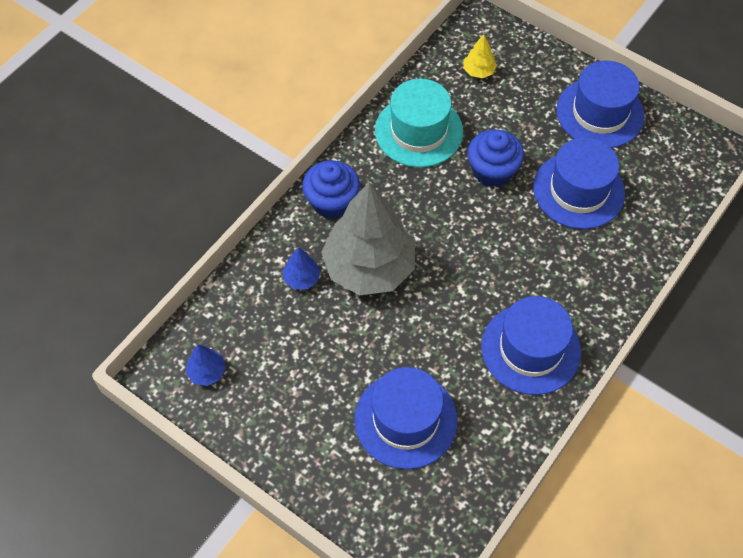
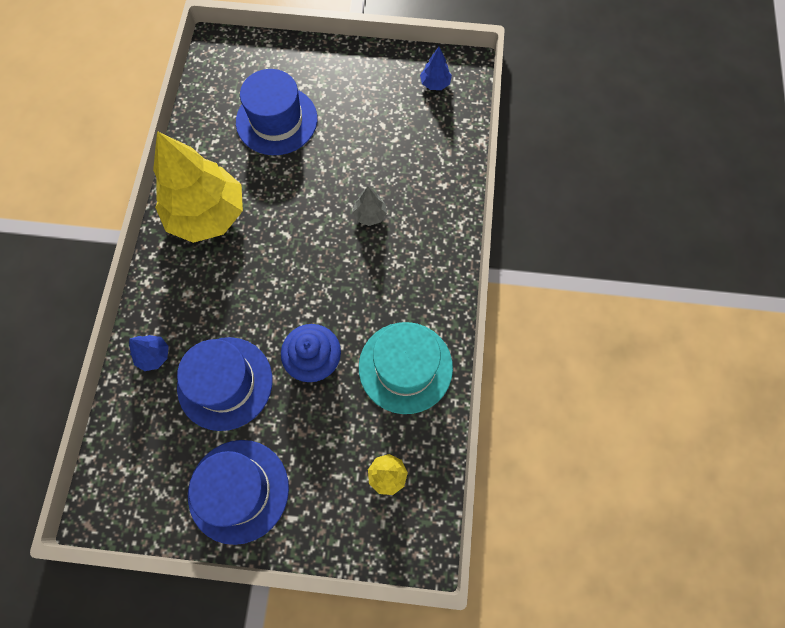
camera: 150 degrees right, 10 degrees up
(302, 278) = (416, 179): blue tree -> blue tree (154, 355)
(332, 202) = (436, 254): blue cupcake -> none
(369, 267) = (370, 215): grey tree -> grey tree, size x0.40
(531, 349) = (207, 214): blue hat -> yellow tree

